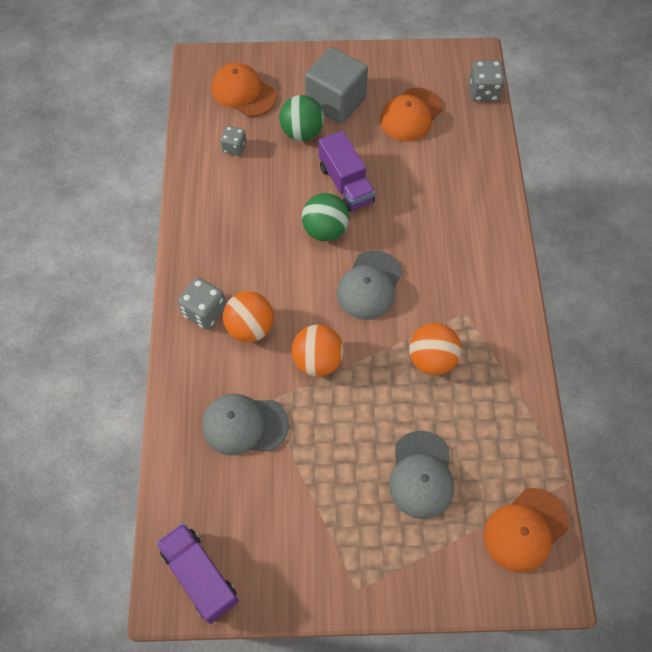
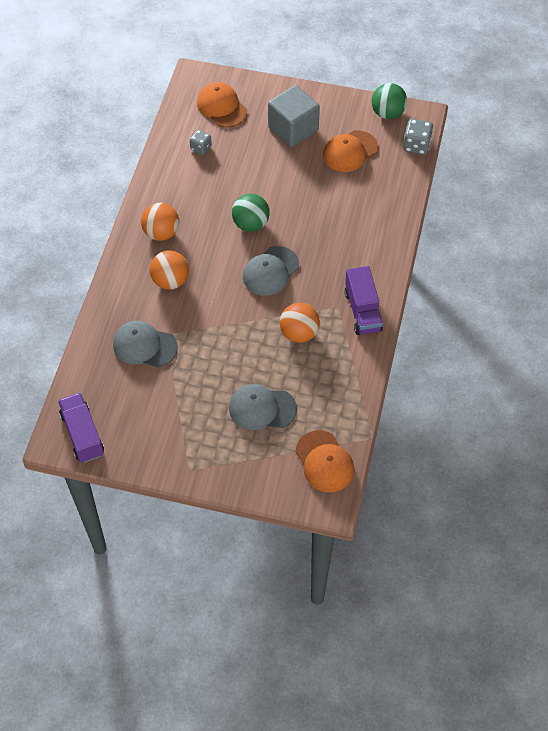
camera: 15 degrees right, 5 degrees down
(205, 312) = (140, 262): grey dice -> none
(302, 132) = (258, 147): green ball -> green ball (387, 113)
(317, 360) = (213, 315): orange ball -> orange ball (161, 233)
(346, 184) = (279, 193): purple truck -> purple truck (362, 311)
(421, 475) = (262, 408): grey cap -> grey cap turned 75 degrees clockwise
(525, 530) = (324, 462): orange cap -> orange cap turned 90 degrees counterclockwise

